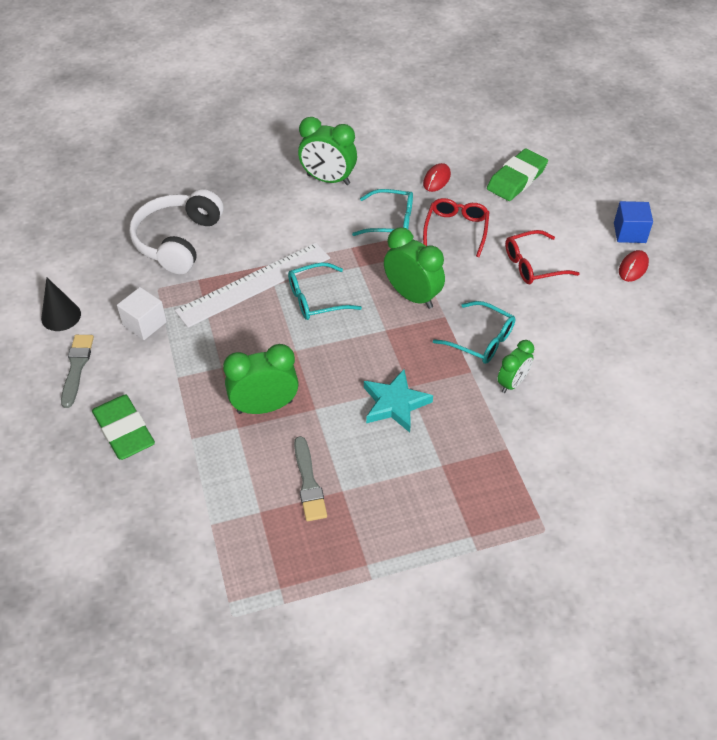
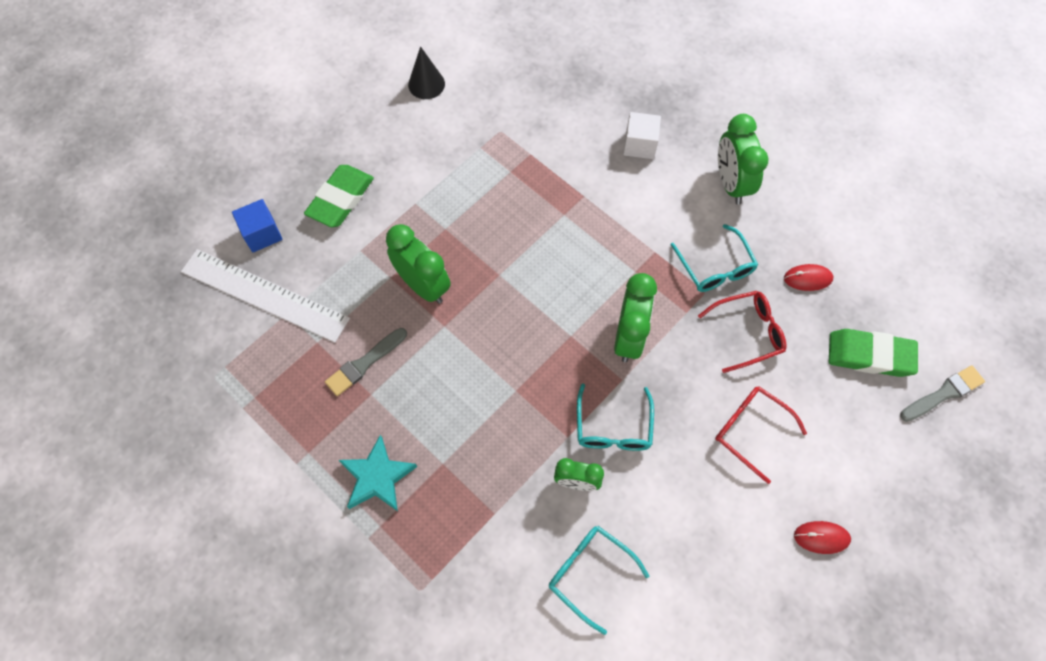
camera: 60 degrees right, 15 degrees up
(77, 367) = (382, 128): grey brush -> grey brush (943, 393)
(144, 324) = (456, 146): white cube -> white cube (639, 145)
(178, 241) = (564, 112): white headphones -> none
(254, 284) = (554, 199): white ruler -> white ruler (264, 295)
(316, 299) = (570, 258): turquoise glasses -> turquoise glasses (590, 574)
(395, 404) = (488, 389): turquoise star -> turquoise star (377, 477)
(629, 233) = (875, 511): blue cube -> blue cube (262, 234)

